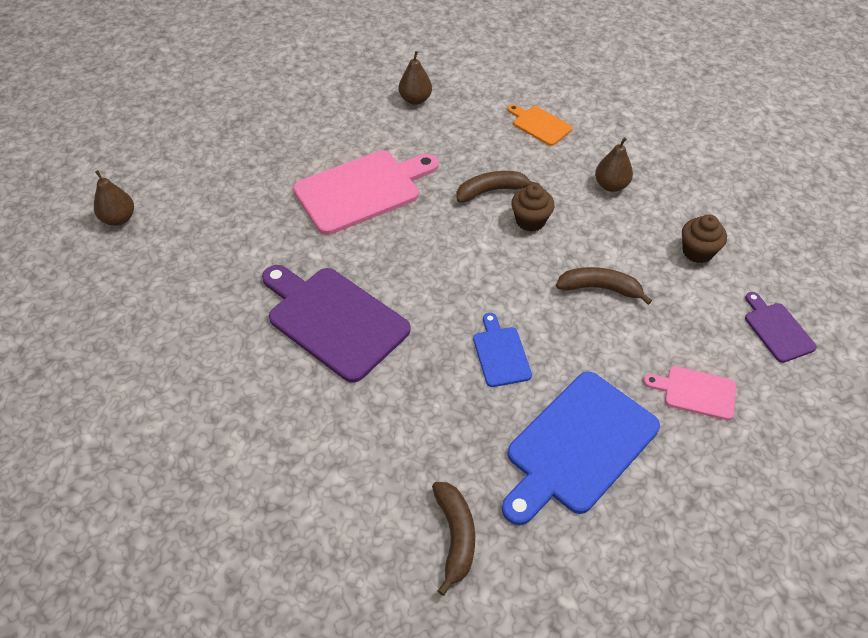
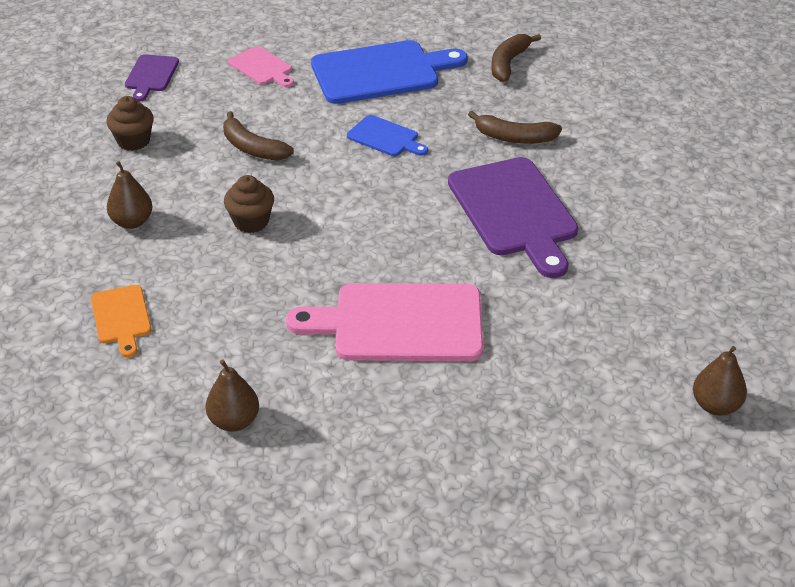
camera: 150 degrees left, 10 degrees down
(491, 191) = (258, 265): brown banana -> brown banana (514, 137)
(500, 354) = (385, 137): blue cutting board -> blue cutting board turned 75 degrees counterclockwise

